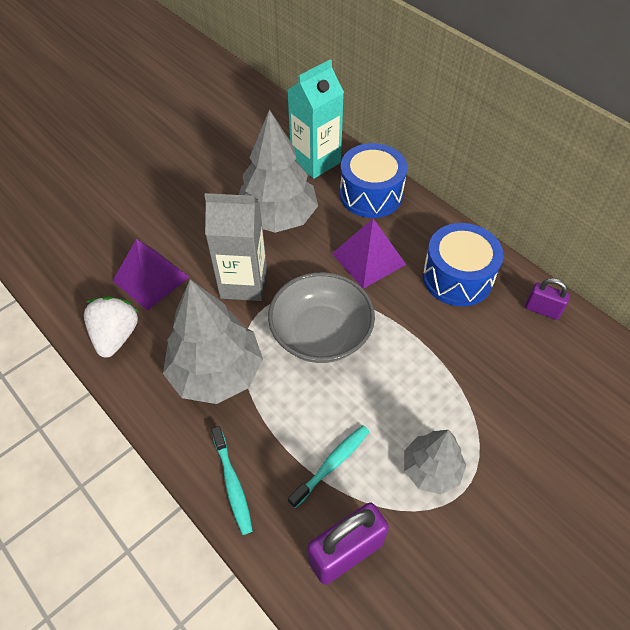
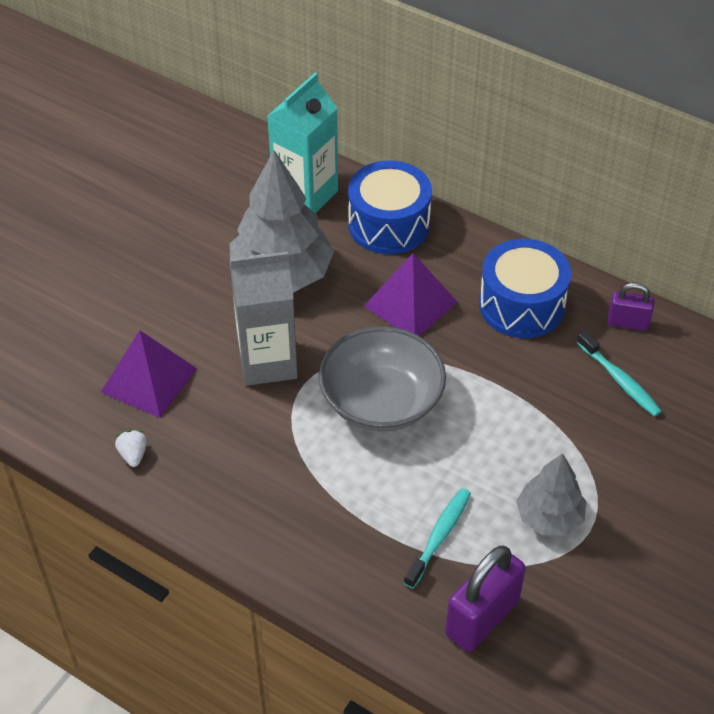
camera: 15 degrees left, 5 degrees down
(116, 336) = (133, 455): white strawberry -> white strawberry, size x0.50
(216, 372) = (272, 469): grey tree -> none
(232, 484) = (335, 581): turquoise toothbrush -> turquoise toothbrush (620, 380)

